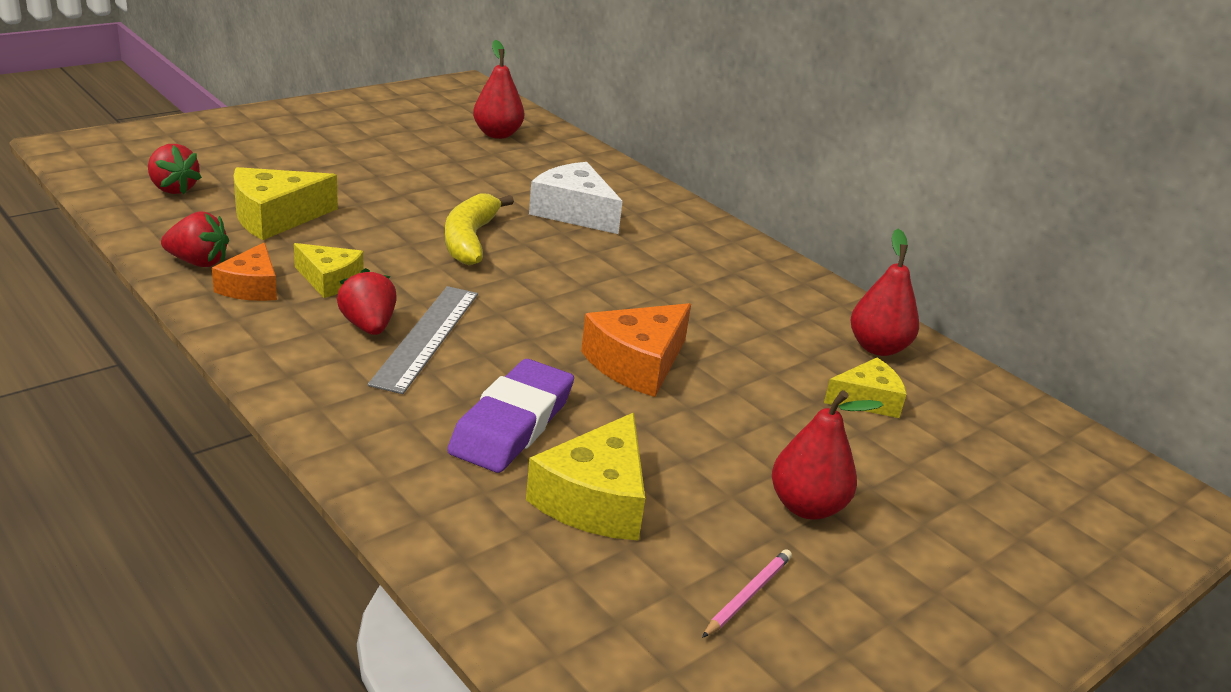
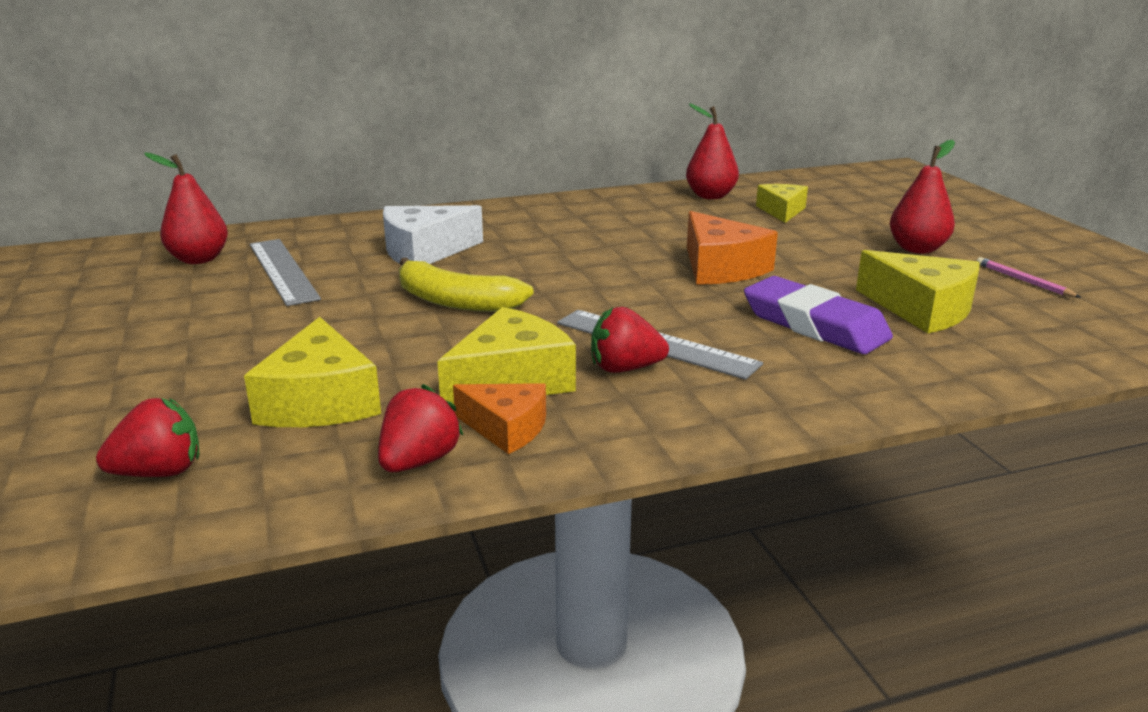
camera: 65 degrees left, 5 degrees down
(329, 280) = (511, 380): yellow cheese -> yellow cheese, size x1.55
(494, 166) = (282, 271): none -> grey ruler

